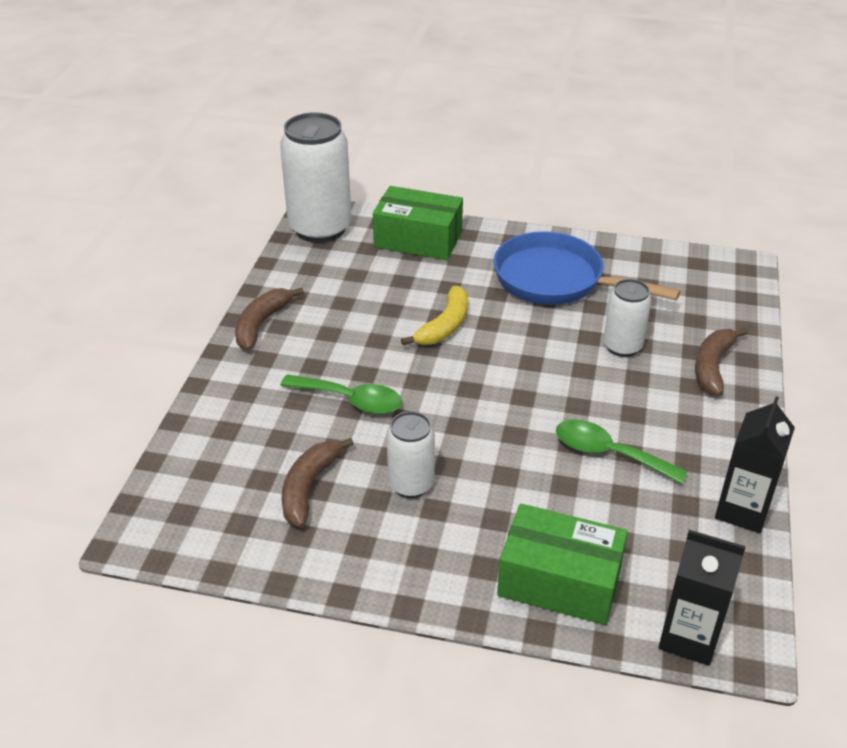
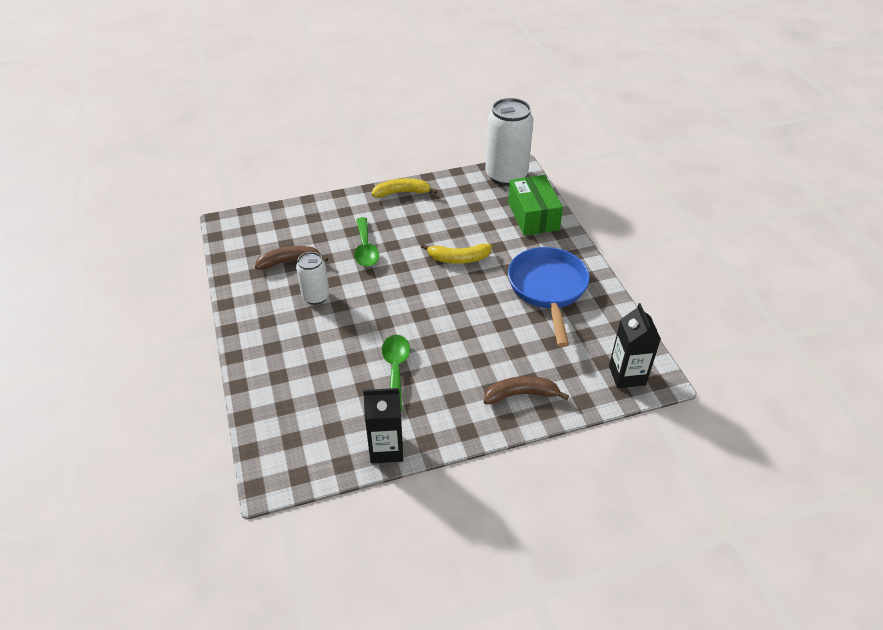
camera: 60 degrees right, 5 degrees up
(261, 324) = (402, 192): brown banana -> yellow banana
(559, 581) = (278, 381): green box -> none
(622, 346) = (504, 343): white can -> none
(689, 637) = (265, 451): black carton -> black carton (627, 375)

